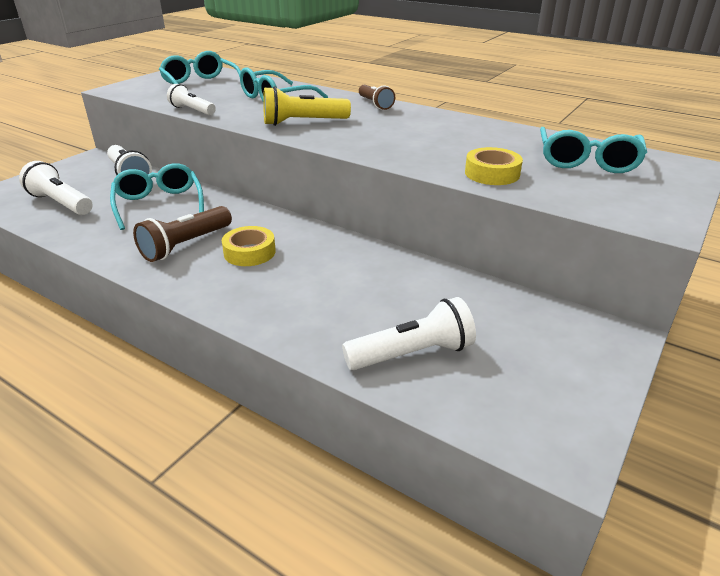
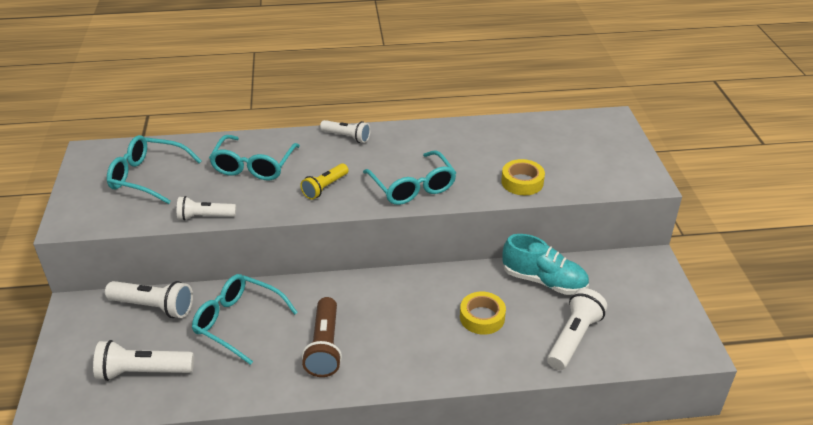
camera: 40 degrees left, 5 degrees up
(249, 252) = (381, 325): yellow tape -> yellow tape (482, 317)
(303, 122) = (325, 188): yellow flashlight -> yellow flashlight, size x0.67
(375, 104) = (347, 137): brown flashlight -> white flashlight
(452, 292) = (544, 281): none -> turquoise shoe
(587, 161) = (559, 141): turquoise glasses -> turquoise glasses (413, 187)

